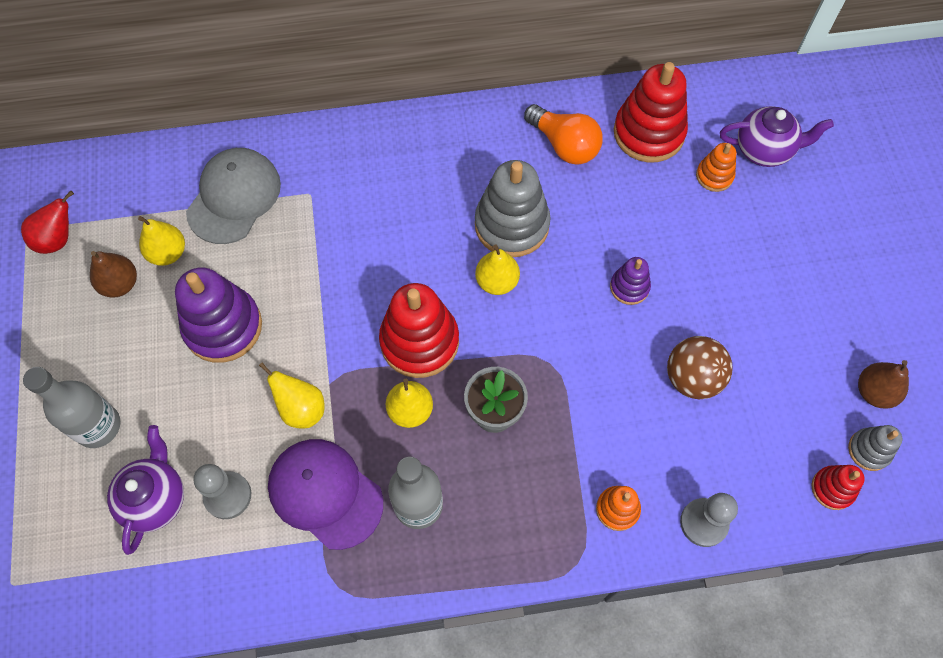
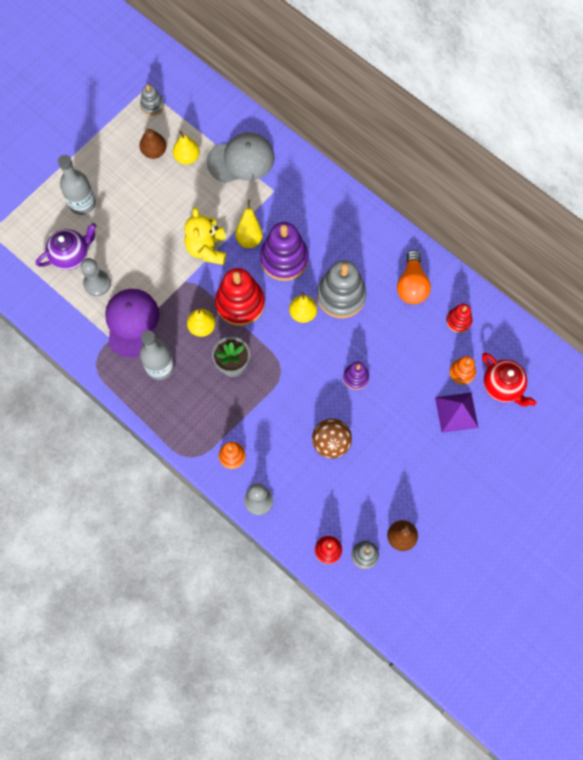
camera: 50 degrees right, 5 degrees up
(58, 239) = (152, 106): red pear -> grey stacking toy
(223, 327) = (172, 213): purple stacking toy -> purple stacking toy (284, 259)
(301, 409) = (162, 280): yellow pear -> yellow pear (249, 237)
(311, 324) = (207, 249): none -> yellow teddy bear
(648, 133) = (458, 321): red stacking toy -> red stacking toy, size x0.51
(759, 217) = (456, 412): none -> purple pyramid
(764, 150) = (502, 386): purple teapot -> red teapot

